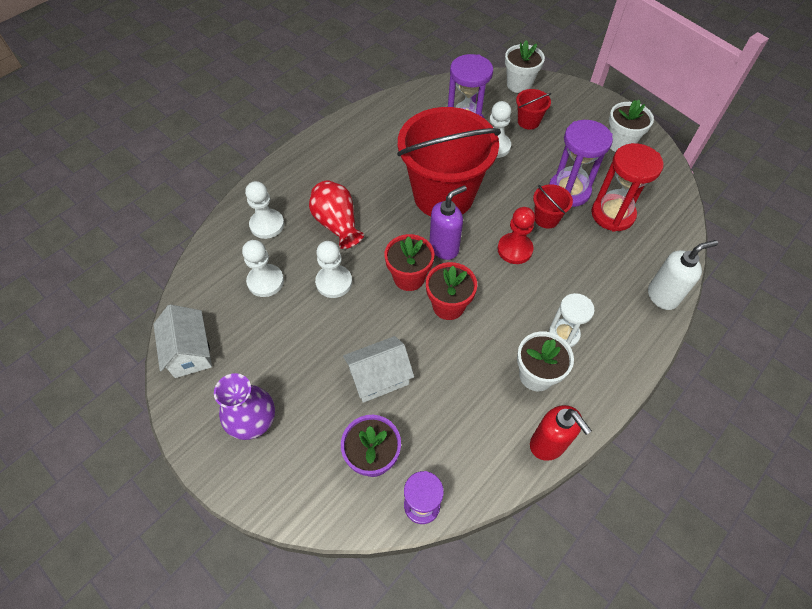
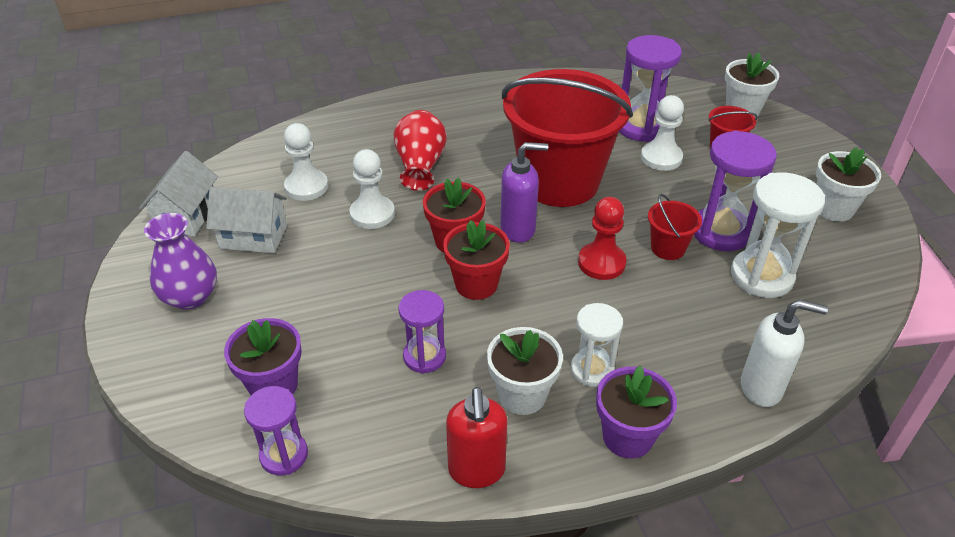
camera: 30 degrees right, 15 degrees down
(267, 225) = (350, 141): white pawn -> none
(379, 377) = (344, 317): white house -> white house (253, 237)
(456, 380) = (424, 356): none -> purple hourglass
(612, 214) = (761, 276): red hourglass -> white hourglass
(615, 371) = (627, 437): none -> purple flower pot

